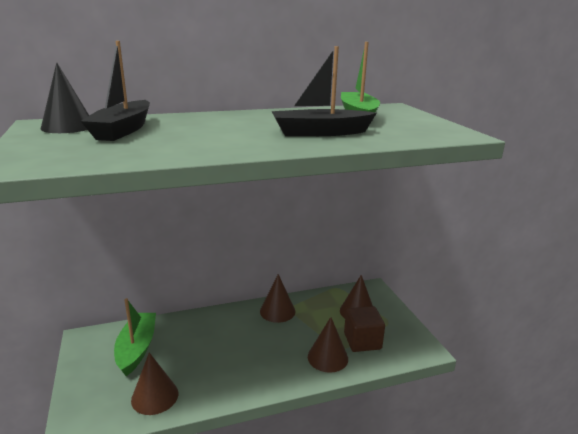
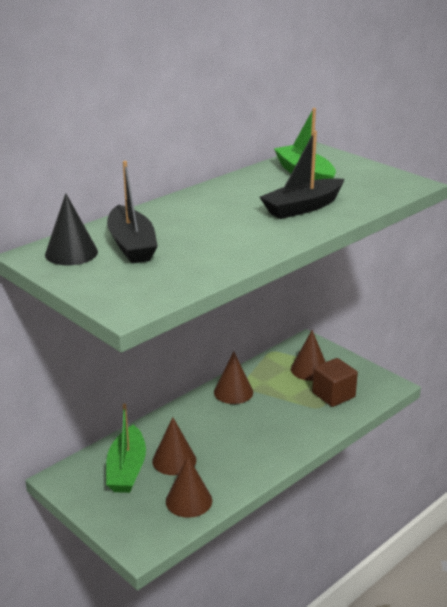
camera: 25 degrees left, 5 degrees up
(137, 348) = (127, 469): green boat -> green boat turned 150 degrees counterclockwise
(327, 357) = (314, 419): brown cone -> brown cone (174, 460)

